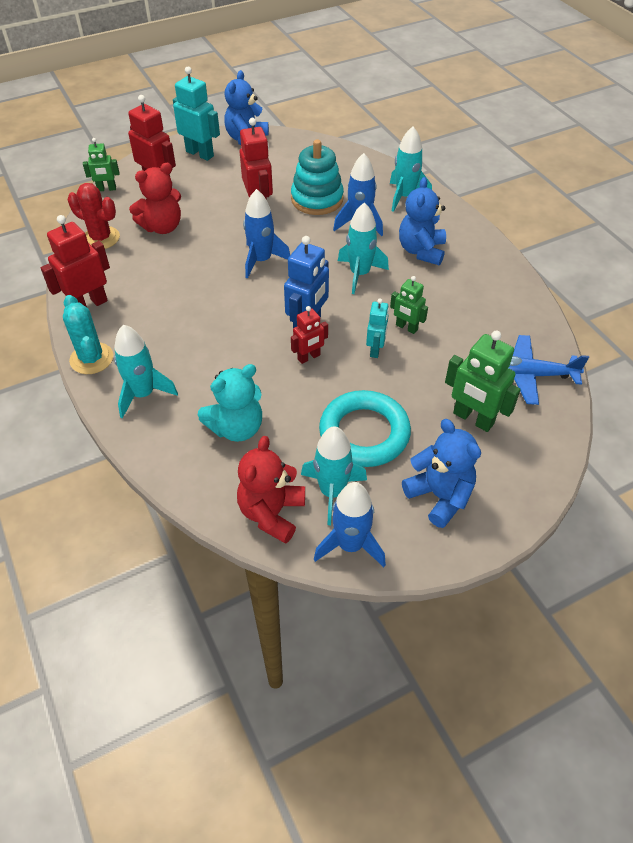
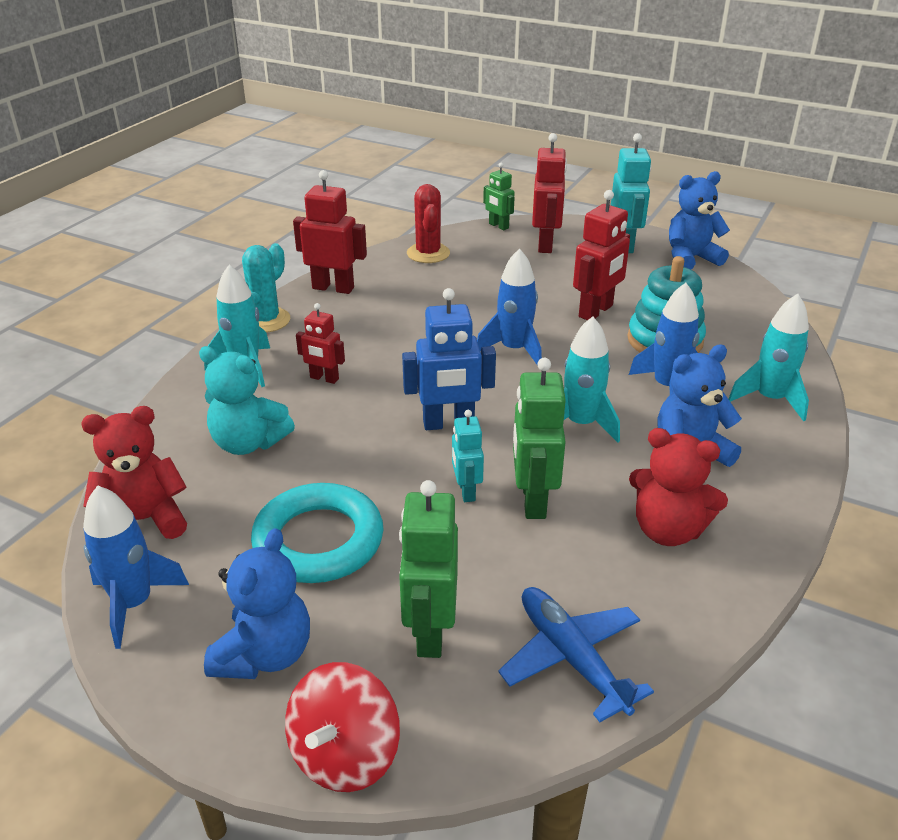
camera: 55 degrees right, 15 degrees down
(162, 227) = (486, 275): red teddy bear -> red teddy bear (667, 530)
(309, 357) = (400, 446): red robot -> red robot (324, 378)
(332, 492) = (206, 554): turquoise rocket -> none
(375, 349) = (466, 491): turquoise robot -> turquoise robot turned 105 degrees clockwise
(406, 327) = (533, 500): green robot -> green robot, size x1.66
(532, 491) = (345, 754): none -> red spinning top

